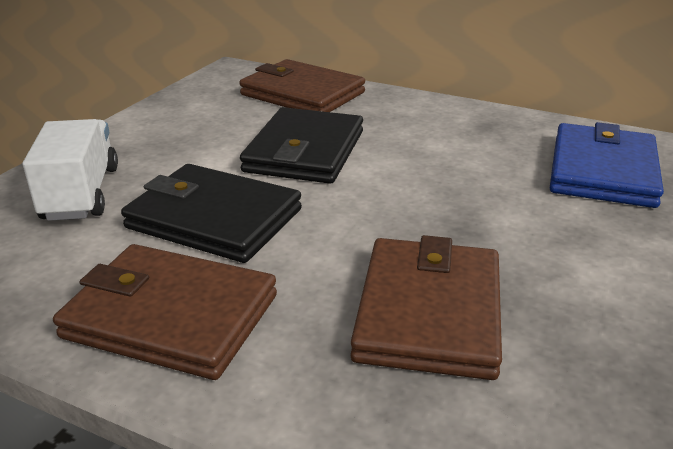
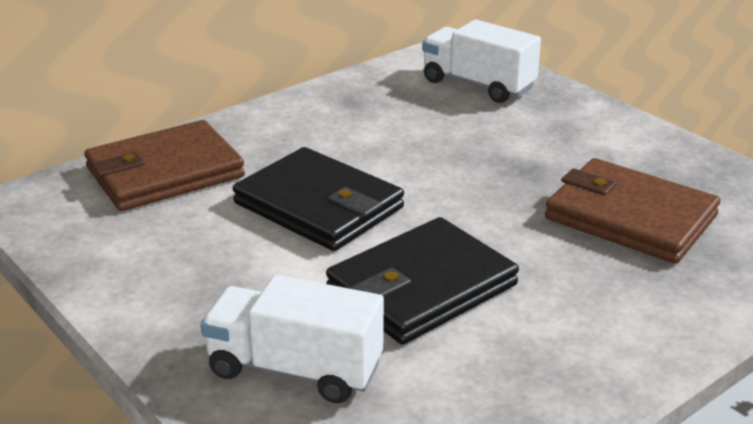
camera: 65 degrees left, 0 degrees up
(171, 316) = (577, 339): brown wallet -> none
(602, 171) = (478, 85): blue wallet -> white truck

